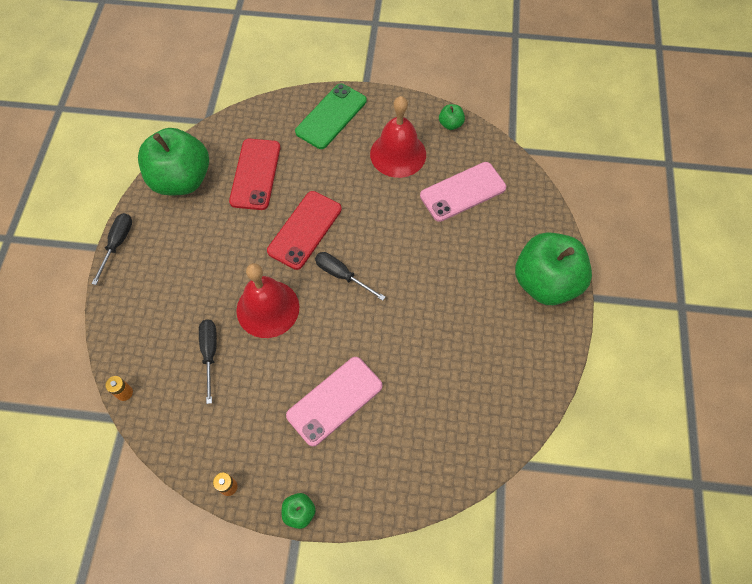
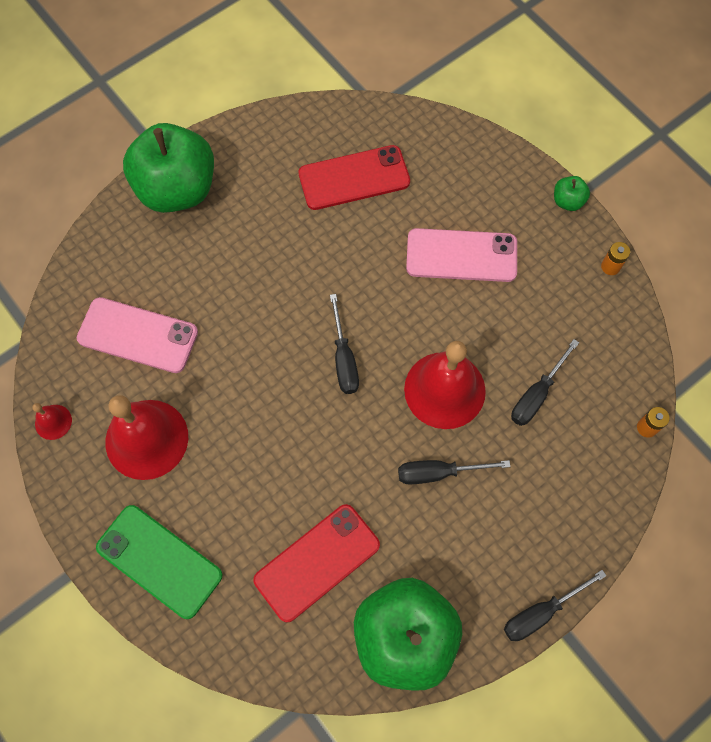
camera: 135 degrees left, 5 degrees up
(231, 263) = (438, 473): none -> black screwdriver
(305, 230) = (331, 441): red phone -> red phone (354, 178)
(331, 116) = (159, 561): green phone -> green phone turned 45 degrees clockwise
(450, 124) = (53, 422): green apple -> red bell

